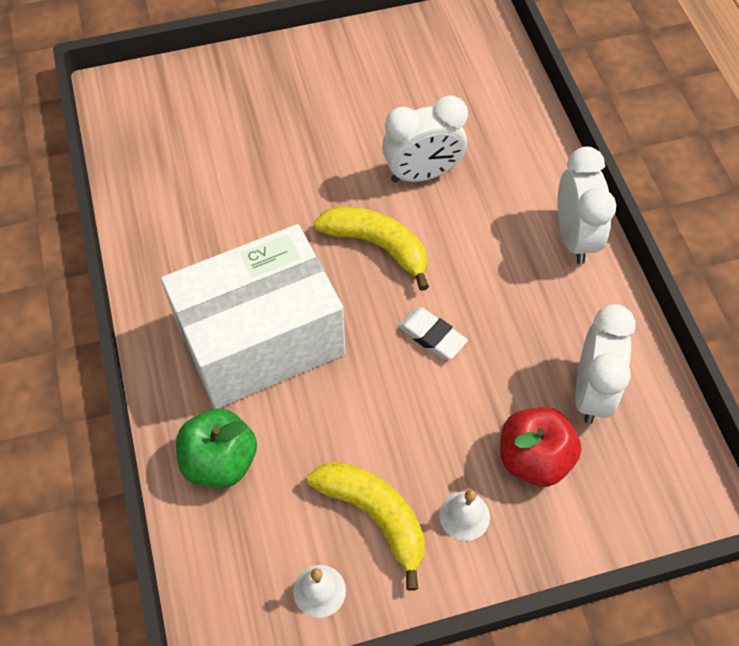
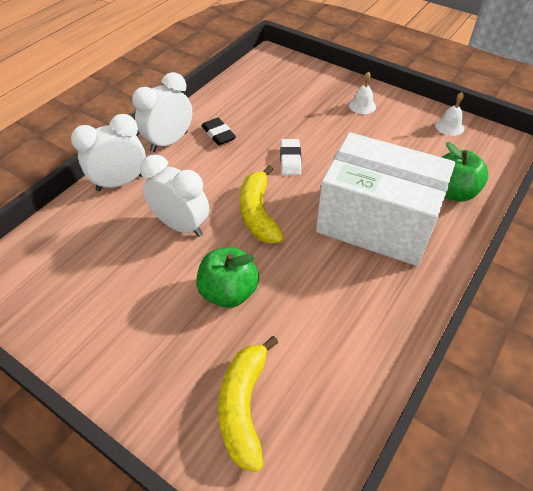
camera: 130 degrees left, 10 degrees down
(307, 162) = (228, 292): none -> green apple
(375, 516) = (399, 129): yellow banana -> yellow banana (243, 406)
(534, 458) = (311, 100): red apple -> none
(547, 295) = (218, 134): none -> black eraser
(591, 391) = (257, 99): white clock -> white clock (120, 182)

